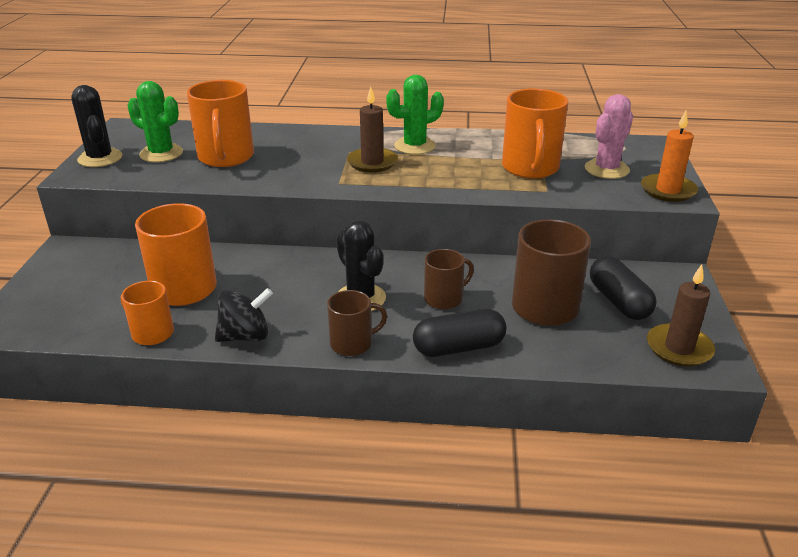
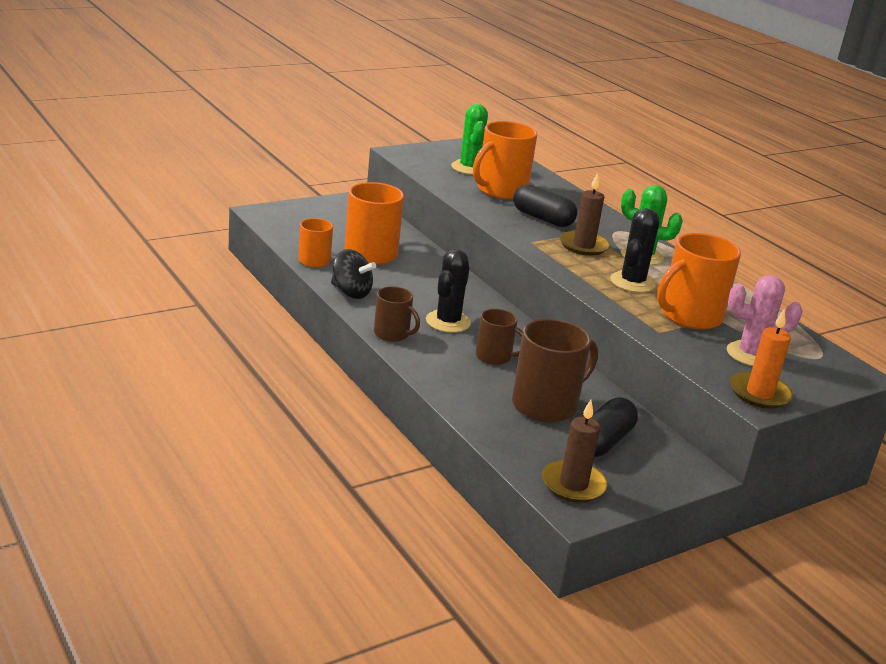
camera: 50 degrees right, 5 degrees down
(100, 158) = (431, 152): black cactus -> black cactus (632, 282)
(458, 347) = (441, 378): black capsule -> black capsule (542, 218)

